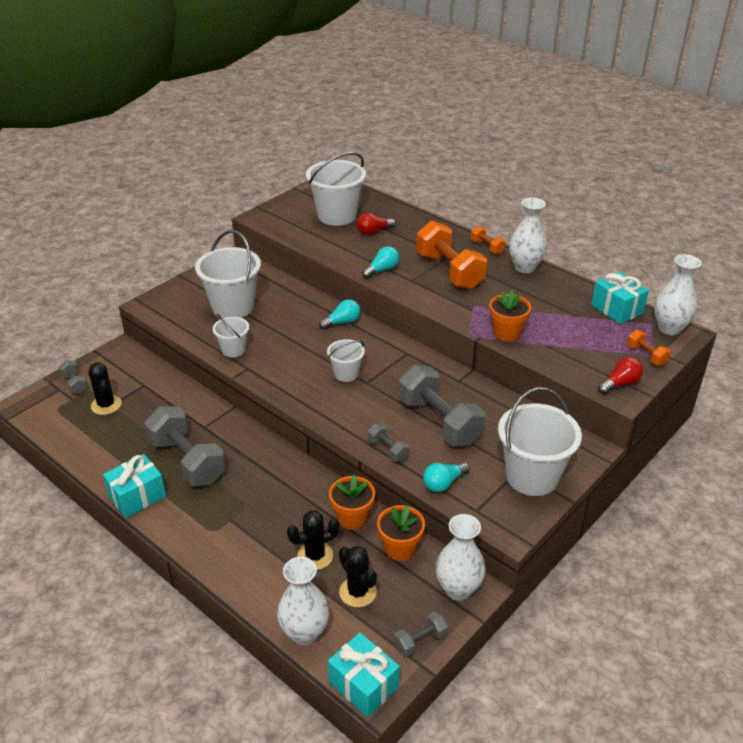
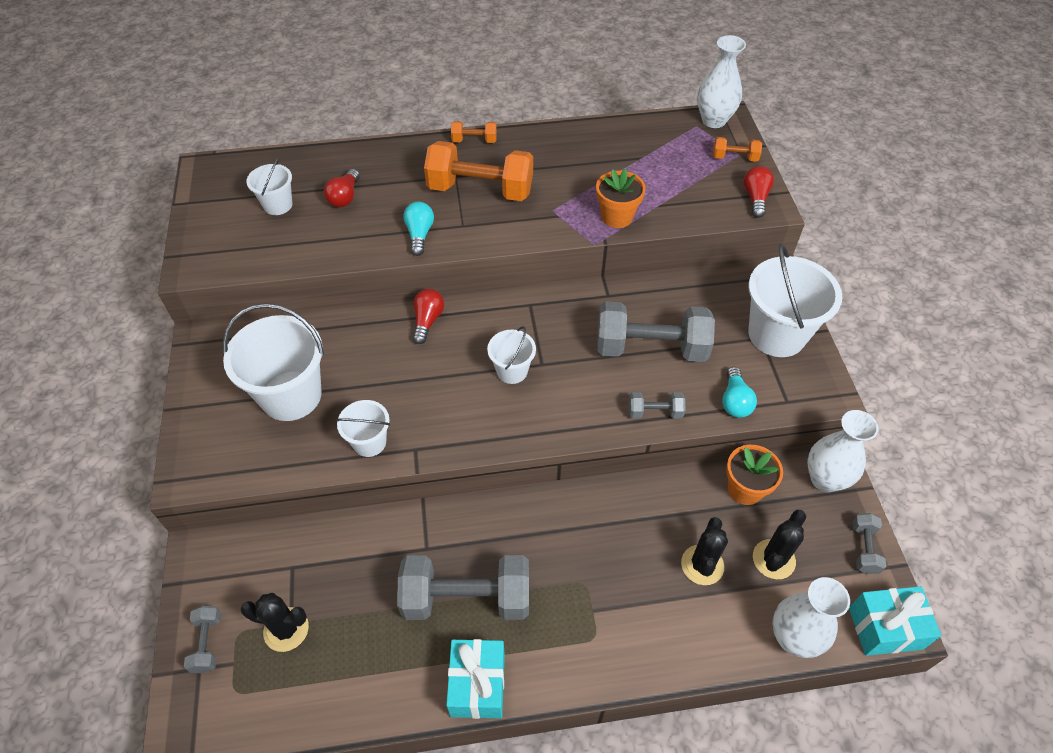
camera: 50 degrees left, 15 degrees up
(75, 384) = (207, 643): grey dumbbell -> grey dumbbell turned 75 degrees clockwise
(337, 215) = (278, 205): white bucket -> white bucket, size x0.53
(342, 322) = (427, 321): turquoise light bulb -> red light bulb
(352, 518) = (677, 500): orange flower pot -> none
(357, 592) = (773, 559): black cactus -> black cactus turned 60 degrees counterclockwise
(525, 267) = (535, 139): white vase -> none
(616, 309) = (657, 130): turquoise gift -> none

